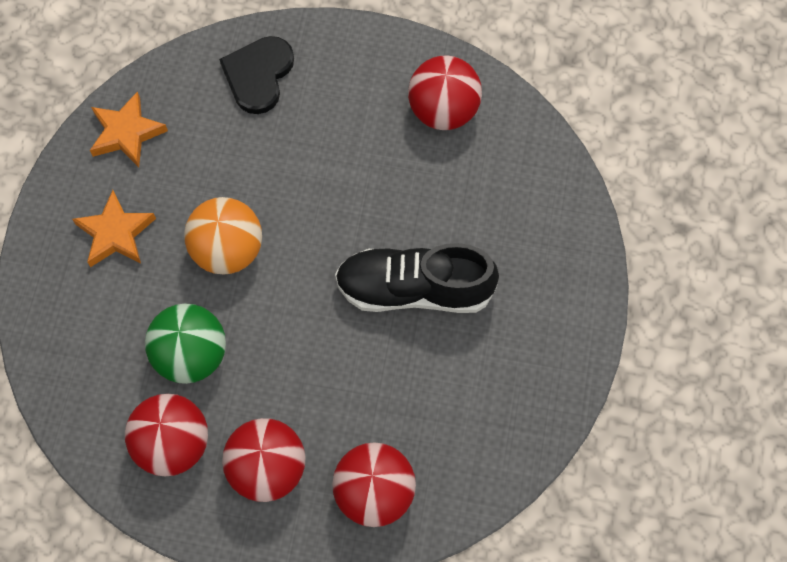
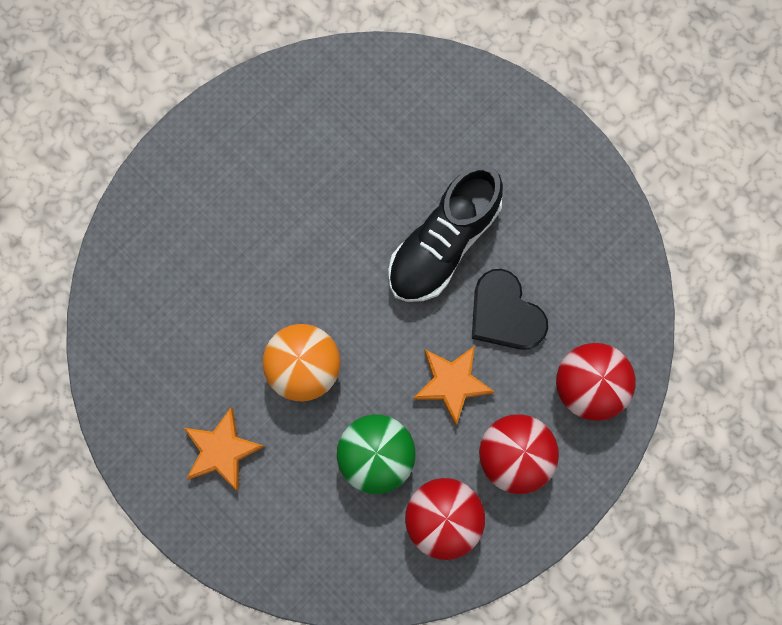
camera: 55 degrees left, 10 degrees up
(126, 133) = (133, 383): orange star -> orange star (452, 383)
(258, 75) = (161, 239): black heart -> black heart (505, 313)
(443, 110) = (305, 116): red ball -> none

